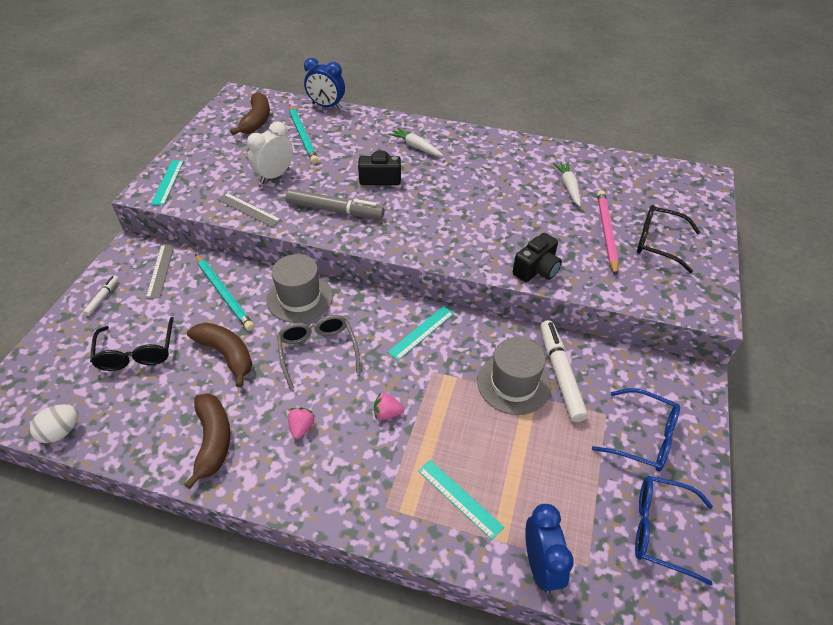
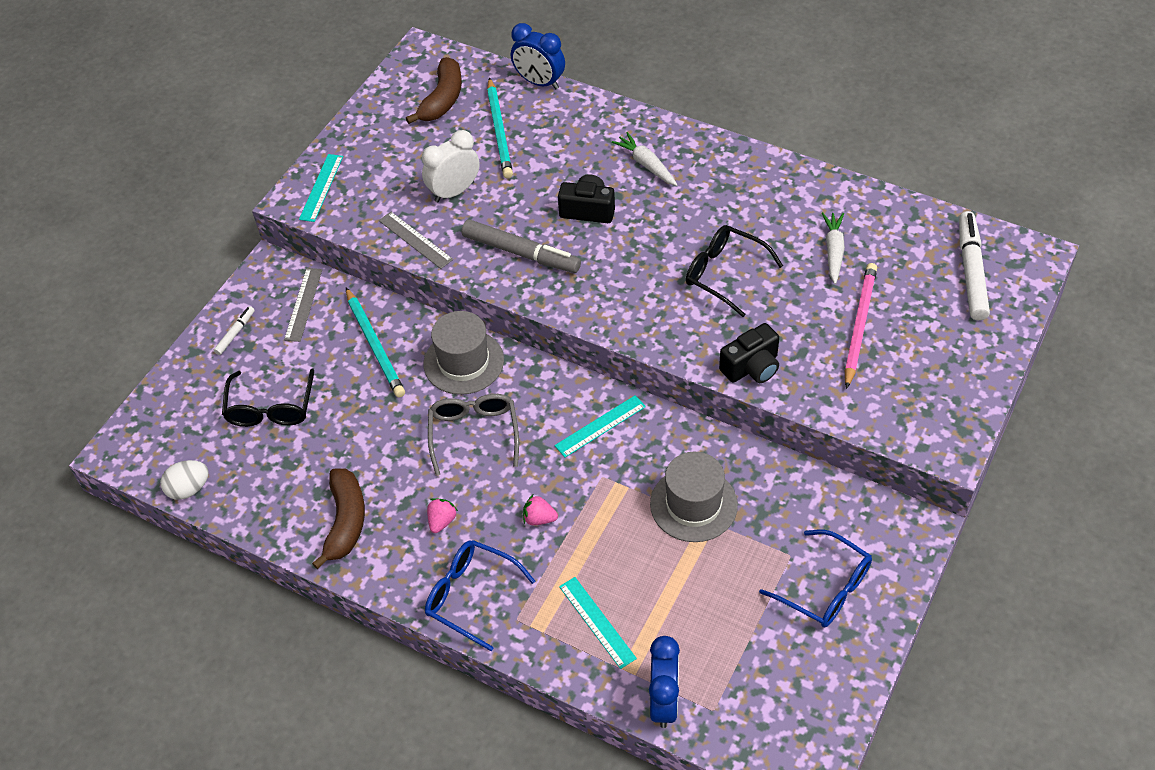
camera: 15 degrees right, 5 degrees up
(226, 354) = (370, 424): brown banana -> none
(560, 374) = (752, 500): white marker -> white marker (971, 271)
(658, 243) = (922, 349): black glasses -> black glasses (725, 274)
(661, 530) = (806, 688): blue glasses -> blue glasses (471, 596)

